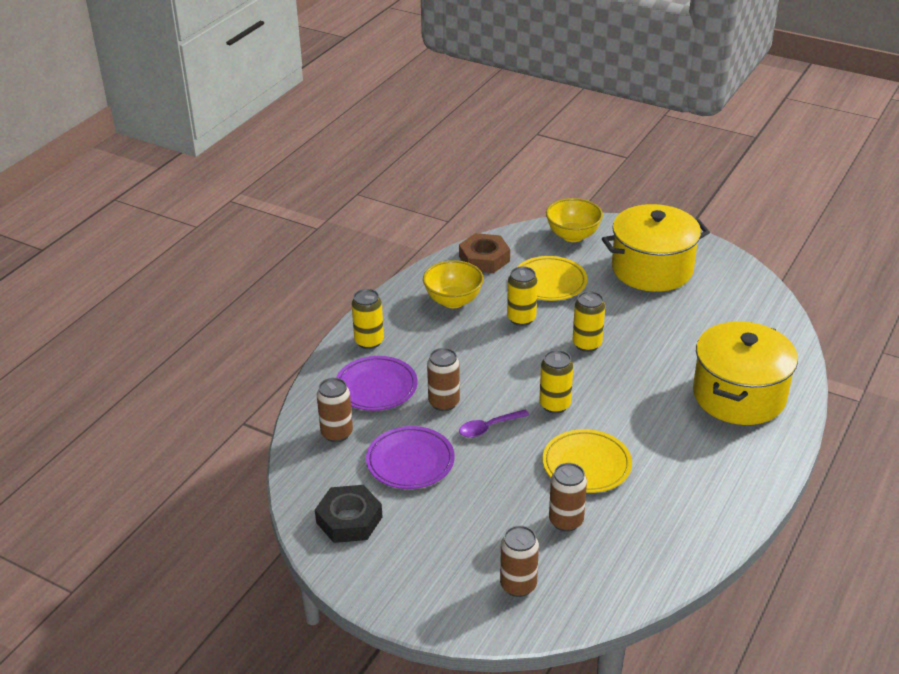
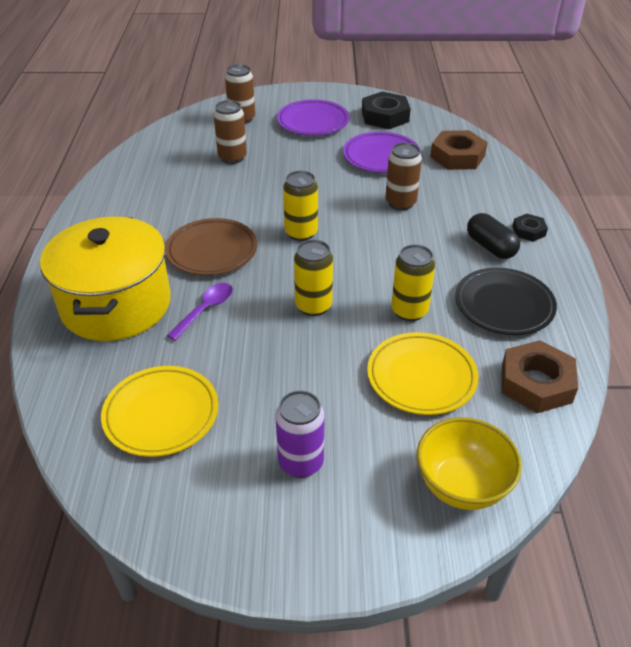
camera: 150 degrees right, 5 degrees up
(337, 433) = (457, 156): brown can -> brown nut
(369, 341) = (528, 231): yellow can -> black nut
(376, 387) = (470, 196): purple plate -> purple plate (313, 122)
(414, 340) = (490, 247): none -> black capsule
(453, 301) = (504, 305): yellow bowl -> black plate
(488, 427) = (344, 197): purple spoon -> purple spoon (206, 310)
(586, 465) = (240, 196): yellow plate -> yellow plate (161, 414)
(642, 415) = (212, 251): none -> brown plate
(652, 269) = (301, 462): yellow pot -> purple can

